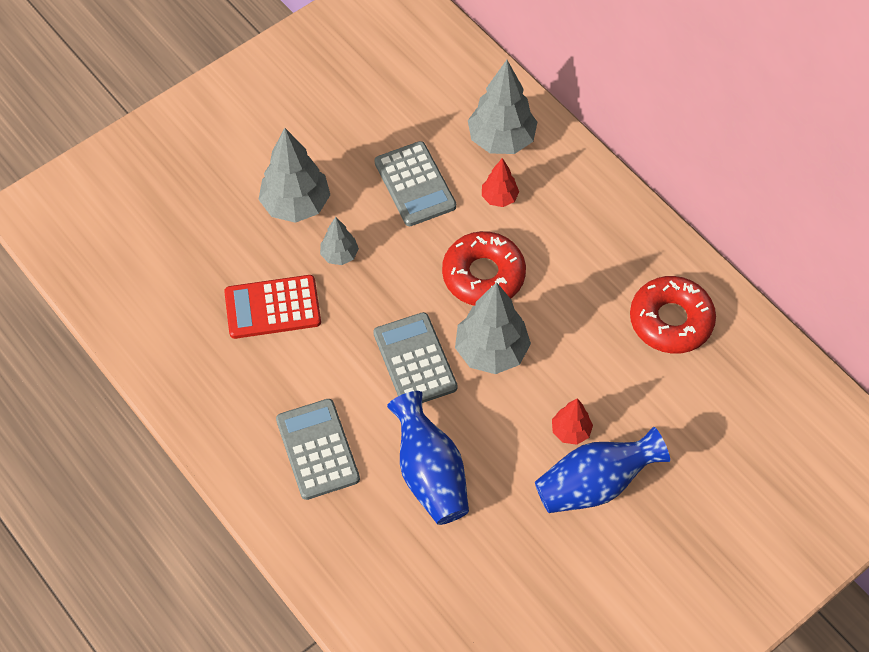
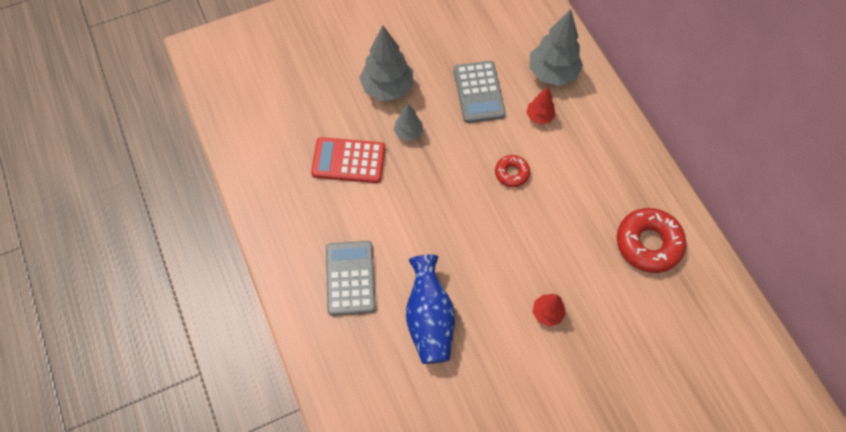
camera: 15 degrees right, 5 degrees up
(415, 360) = (442, 227): grey calculator -> none
(483, 275) = (512, 173): red donut -> red donut, size x0.54
(491, 351) = (502, 234): grey tree -> none
(595, 484) = (555, 361): blue vase -> none

